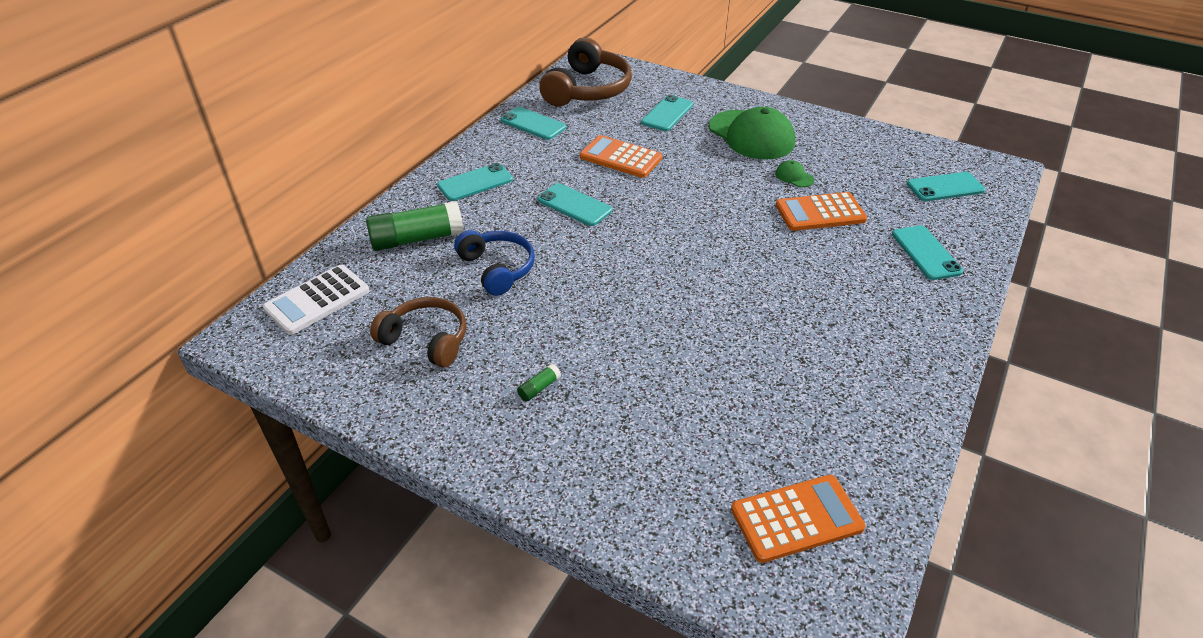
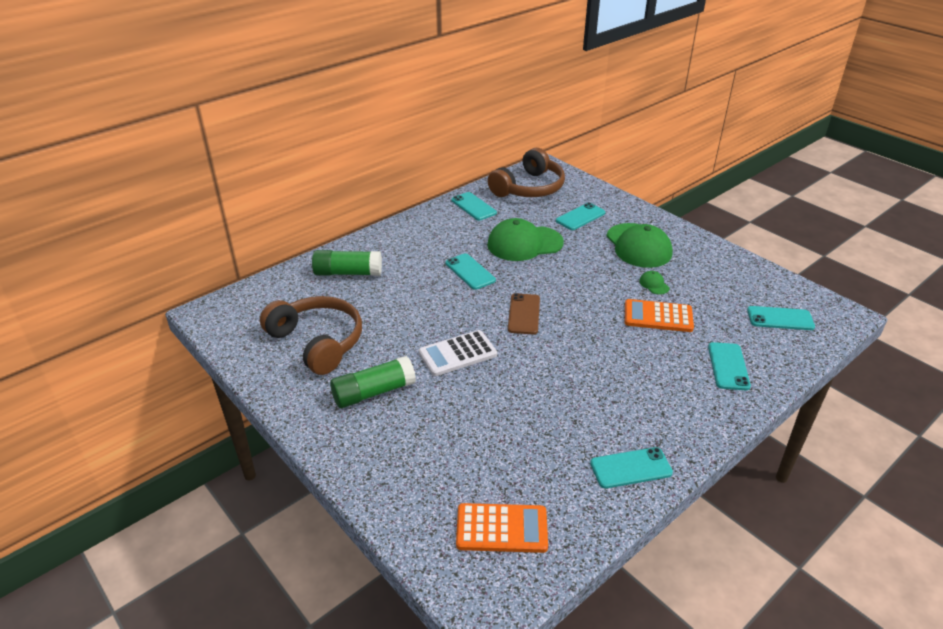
camera: 20 degrees right, 5 degrees down
(317, 300) = (263, 300): white calculator -> white calculator (457, 354)
(426, 340) = (317, 342): brown headphones -> brown headphones, size x1.54
(475, 182) = (408, 241): turquoise phone -> turquoise phone (630, 468)
(497, 268) = (390, 305): blue headphones -> none
(539, 388) = (373, 392): green glue stick -> green glue stick, size x2.41
(620, 157) = (524, 243): orange calculator -> green cap
(669, 243) = (524, 314): none -> brown phone

